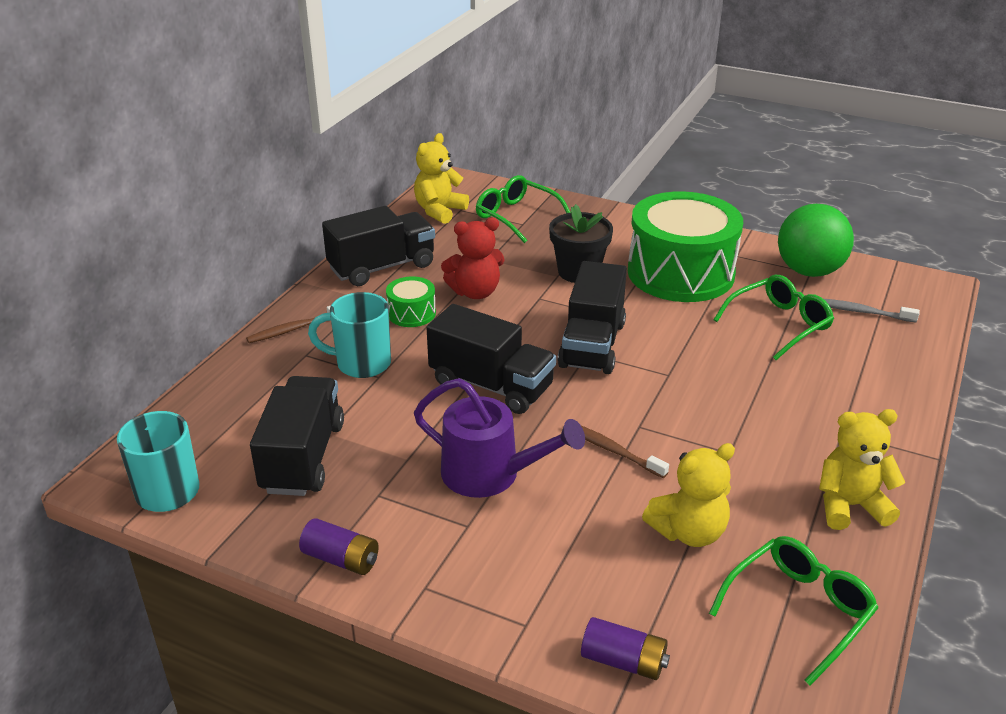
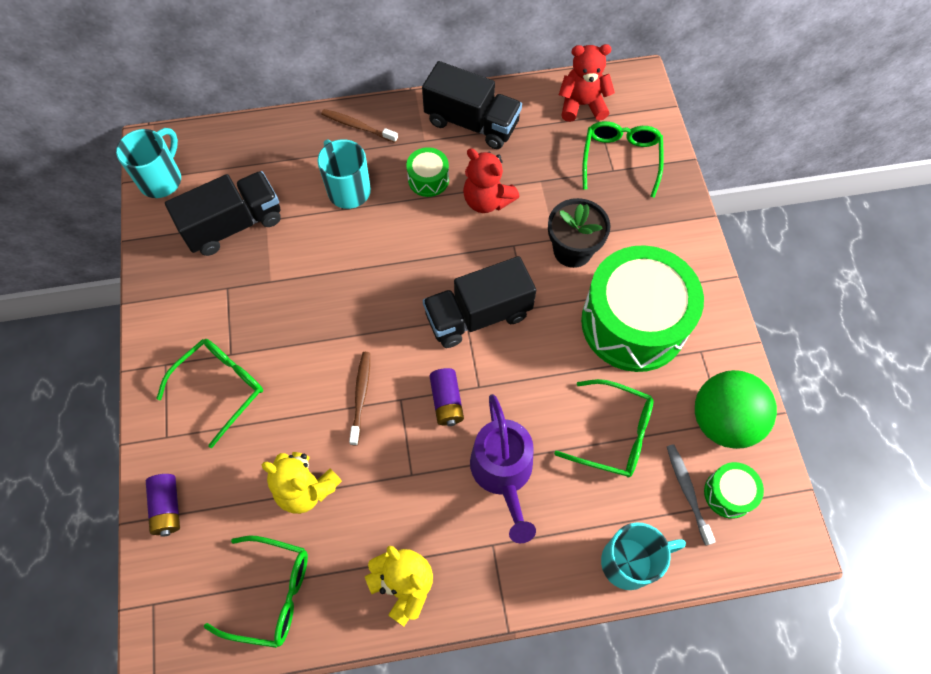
camera: 55 degrees right, 30 degrees up
(341, 559) = (161, 306): purple battery -> purple battery (447, 401)
(439, 211) = (582, 105): yellow teddy bear -> red teddy bear
(491, 385) = (380, 280): black truck -> none
(491, 474) = (286, 338): purple watering can -> purple watering can (503, 474)
(503, 550) = (220, 388): none -> green glasses
(876, 295) = (728, 493): none -> green drum
(908, 365) = (630, 562): none -> turquoise mug

